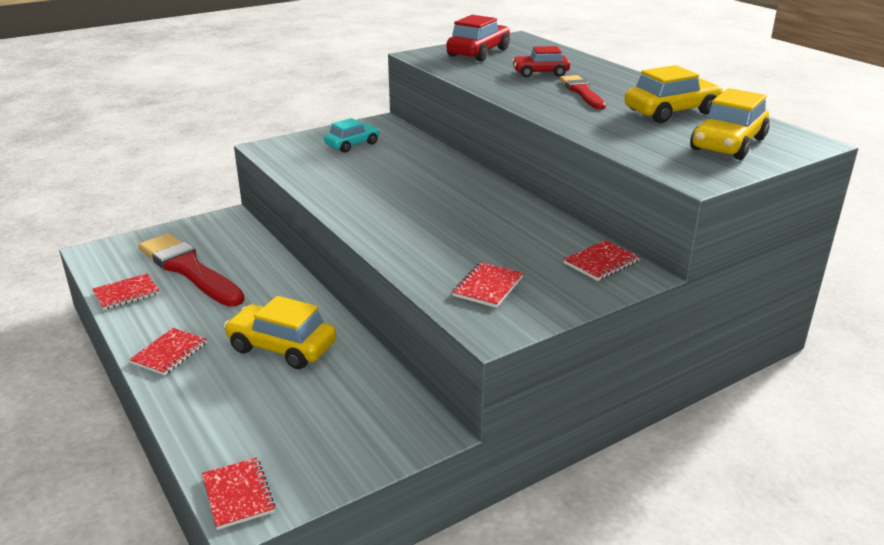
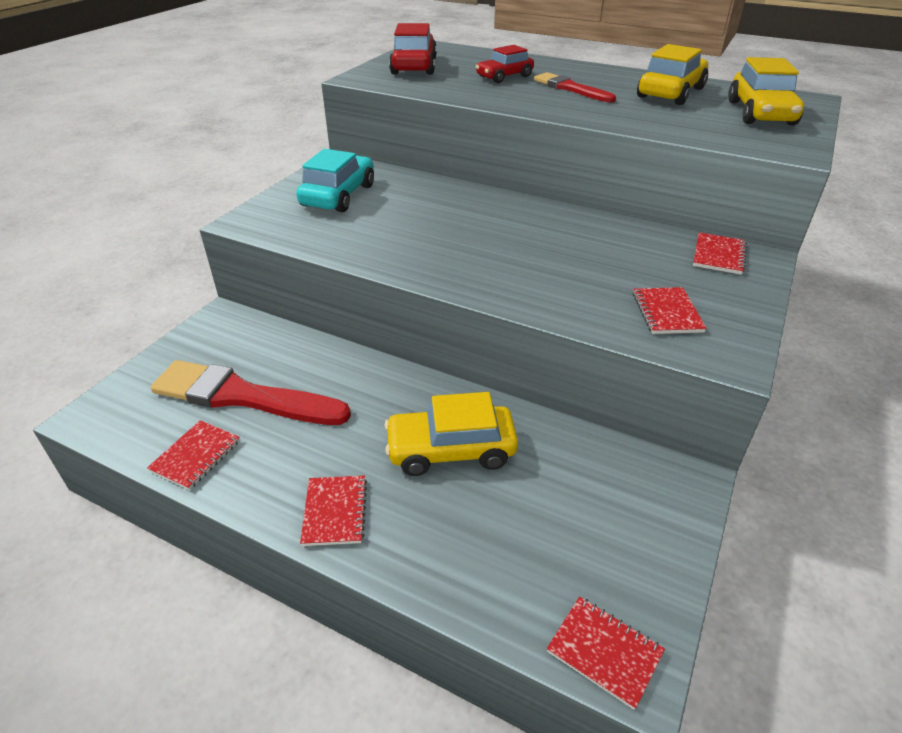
camera: 30 degrees left, 10 degrees up
(352, 144) = (338, 195): turquoise car -> turquoise car, size x1.51

